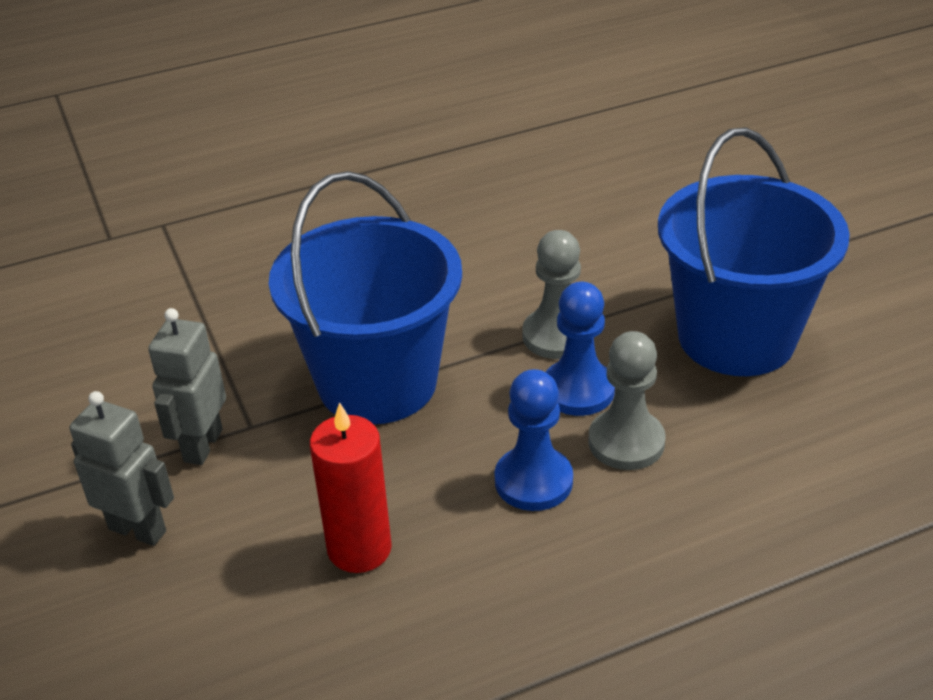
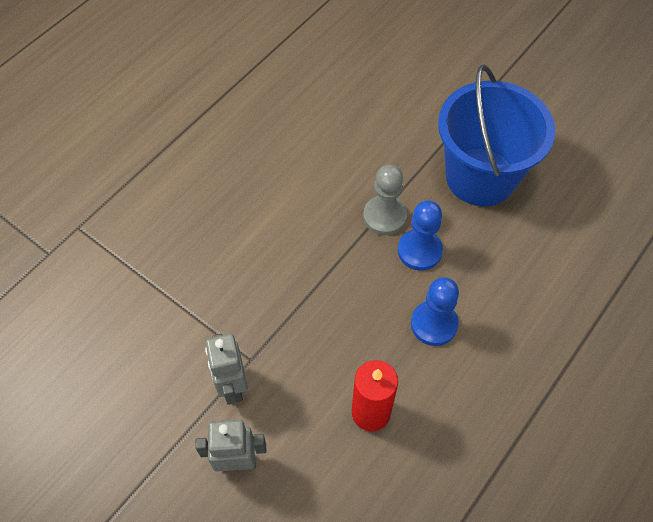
camera: 30 degrees left, 20 degrees up
(377, 382) = (304, 294): blue bucket -> none
(626, 442) = (465, 275): grey pawn -> none

